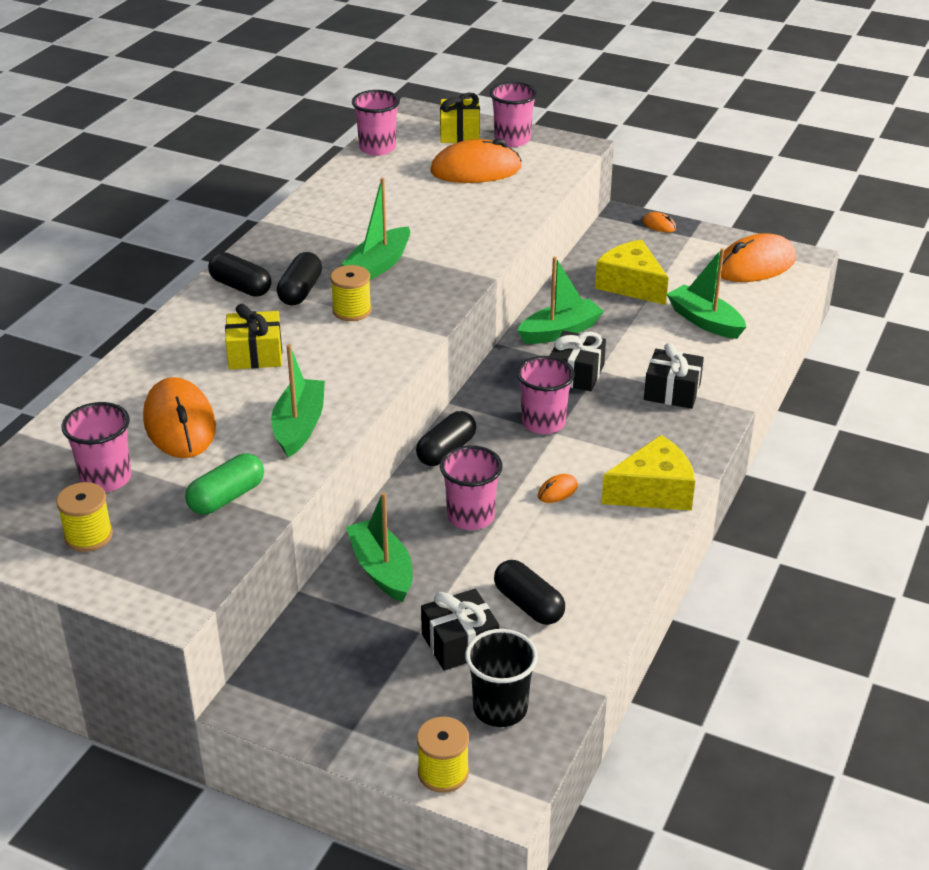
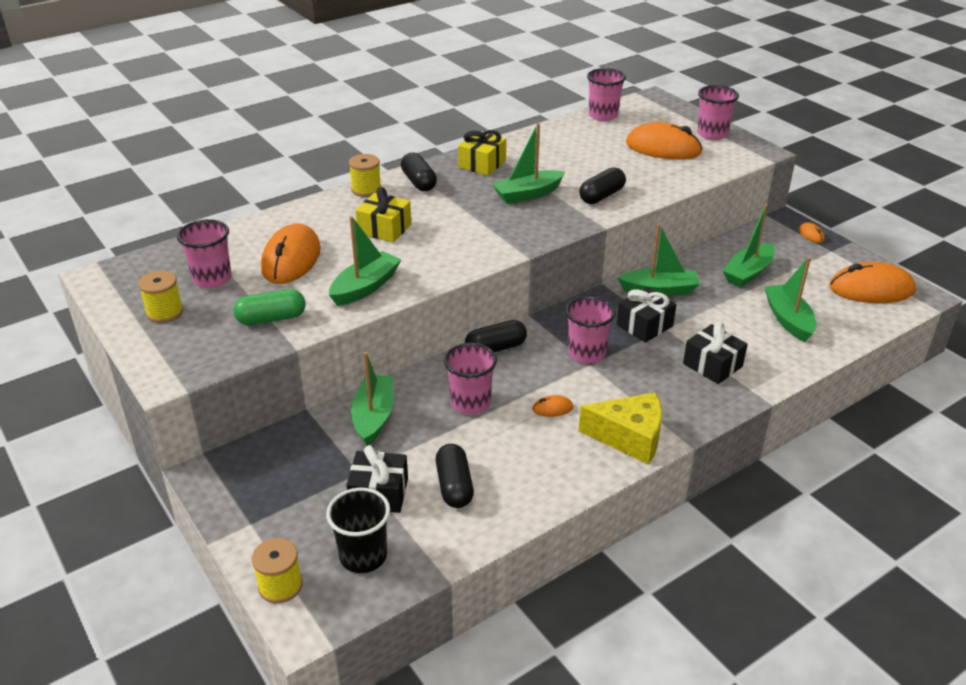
camera: 30 degrees right, 0 degrees up
(300, 291) = (455, 196): black capsule -> black capsule (601, 196)
(352, 311) = (478, 220): yellow spool -> yellow spool (366, 189)
(460, 133) = (675, 120): yellow gift -> yellow gift (482, 164)
(631, 285) = (748, 273): yellow cheese -> green boat

